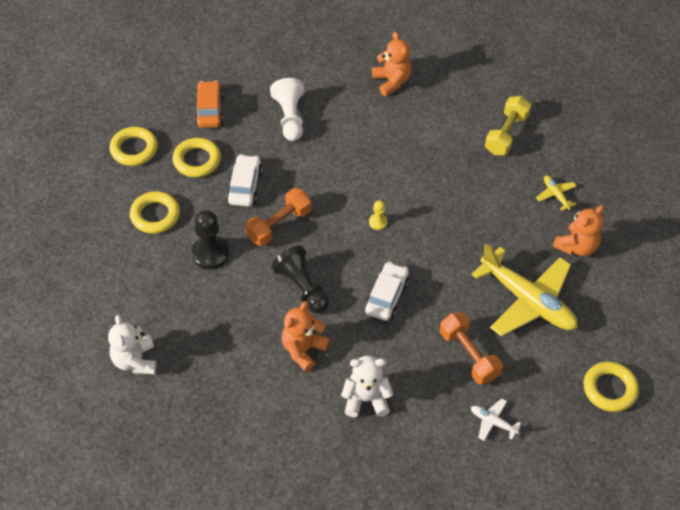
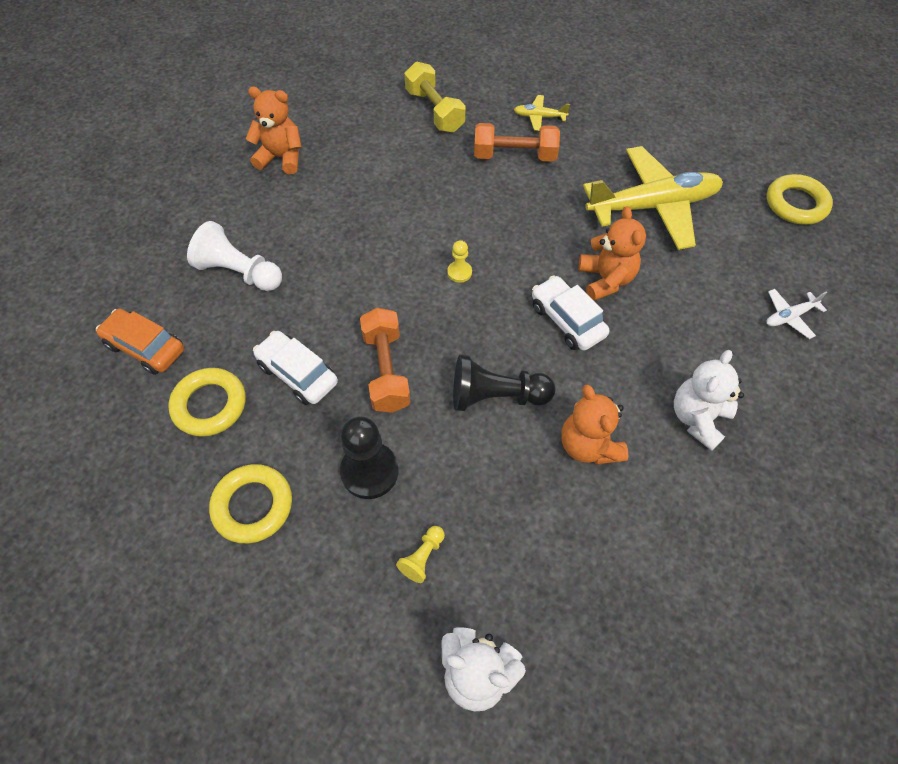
camera: 55 degrees left, 5 degrees up
(134, 149) = (119, 471): yellow ring -> none
(179, 305) = (422, 557): none -> yellow pawn
(468, 355) = (692, 290): orange dumbbell -> orange dumbbell (514, 156)
(576, 246) = (612, 136): orange teddy bear -> orange teddy bear (606, 279)

